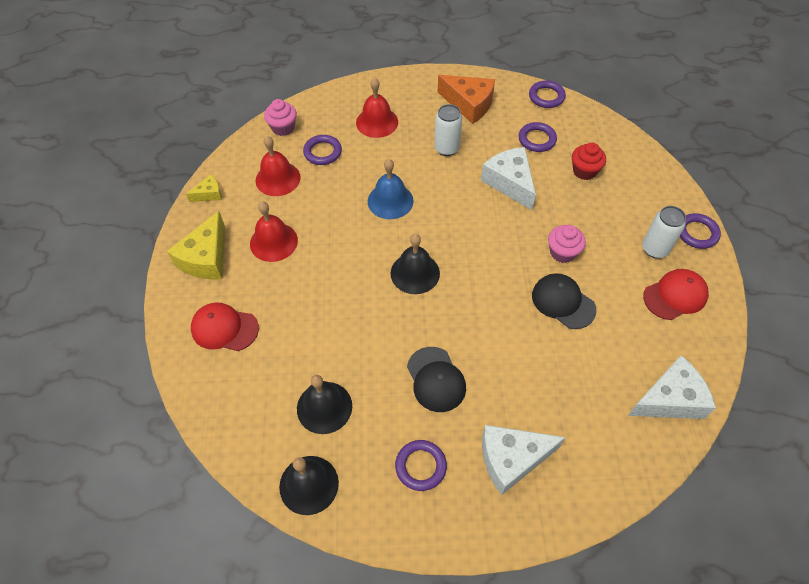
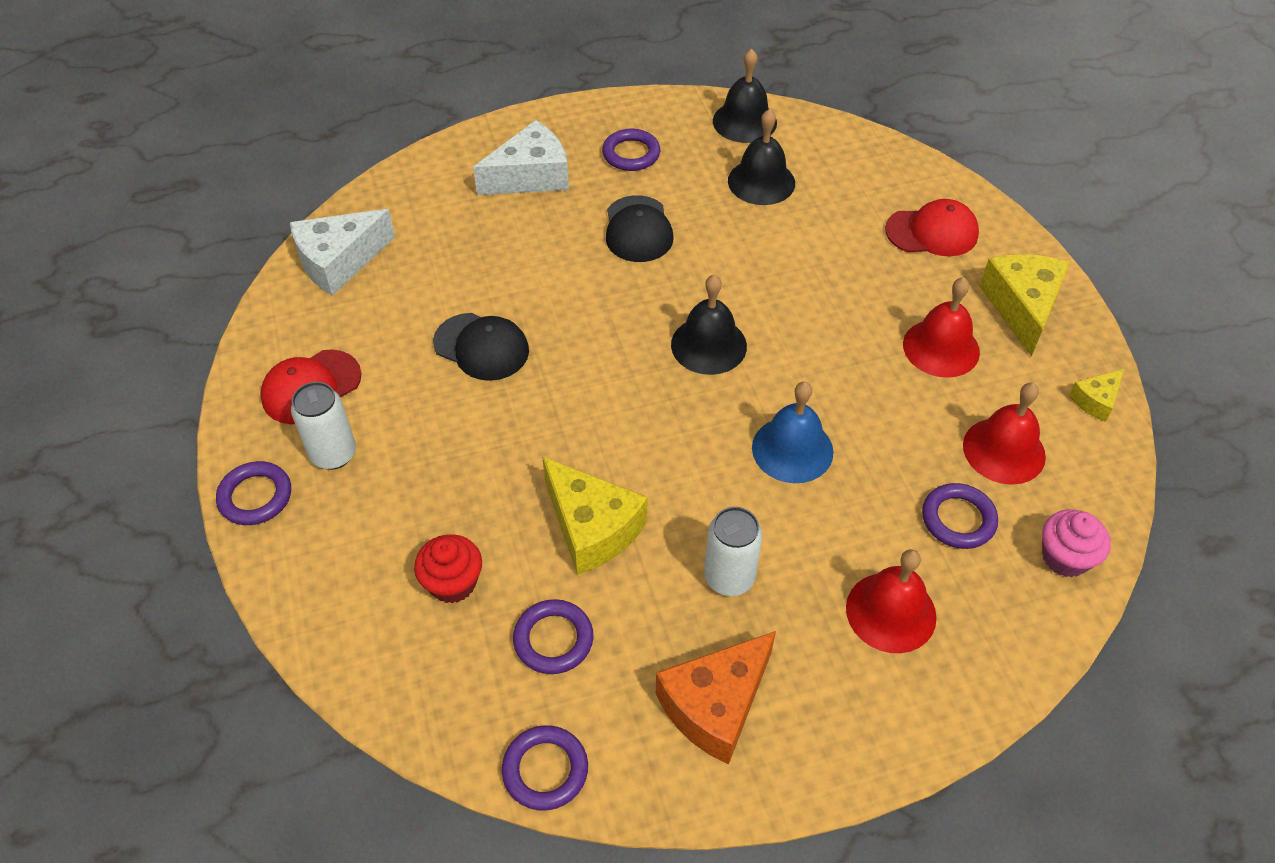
camera: 165 degrees right, 5 degrees down
(436, 379) = (638, 229): black cap -> black cap turned 150 degrees counterclockwise
(469, 104) = (716, 705): orange cheese -> orange cheese turned 60 degrees counterclockwise
(510, 183) = (592, 527): white cheese -> yellow cheese
(562, 252) = (486, 419): pink cupcake -> none

